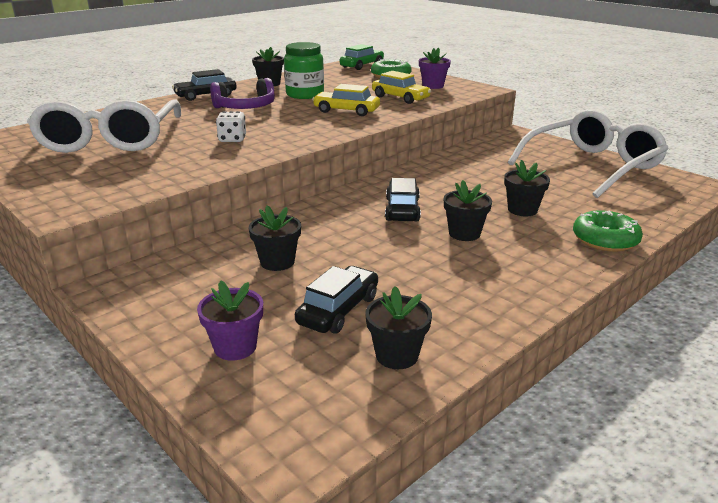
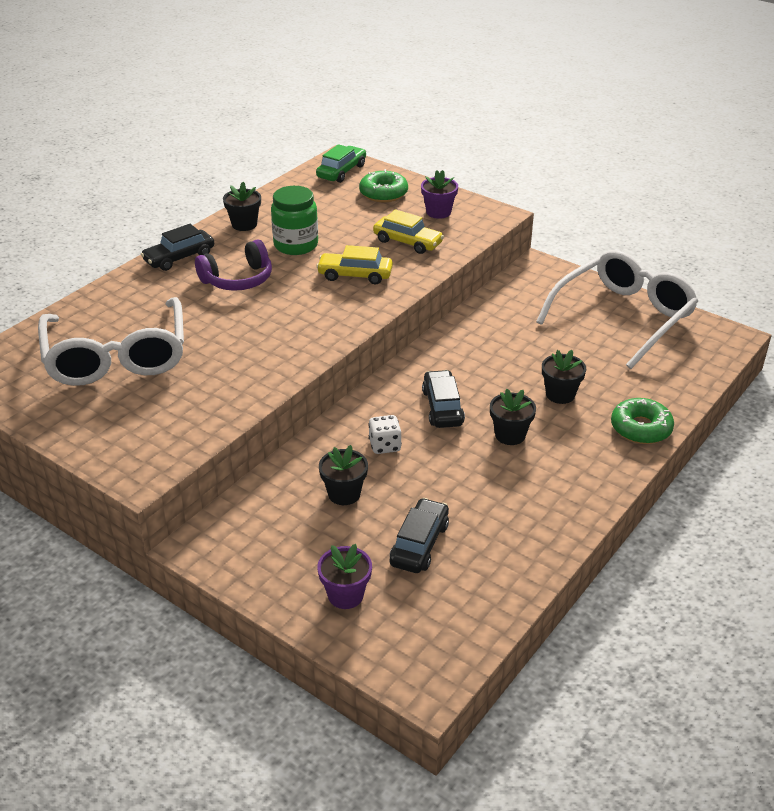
camera: 10 degrees left, 10 degrees up
(232, 139) = (251, 342): white dice -> white dice (385, 445)
(397, 355) = (481, 585): black flower pot -> none

